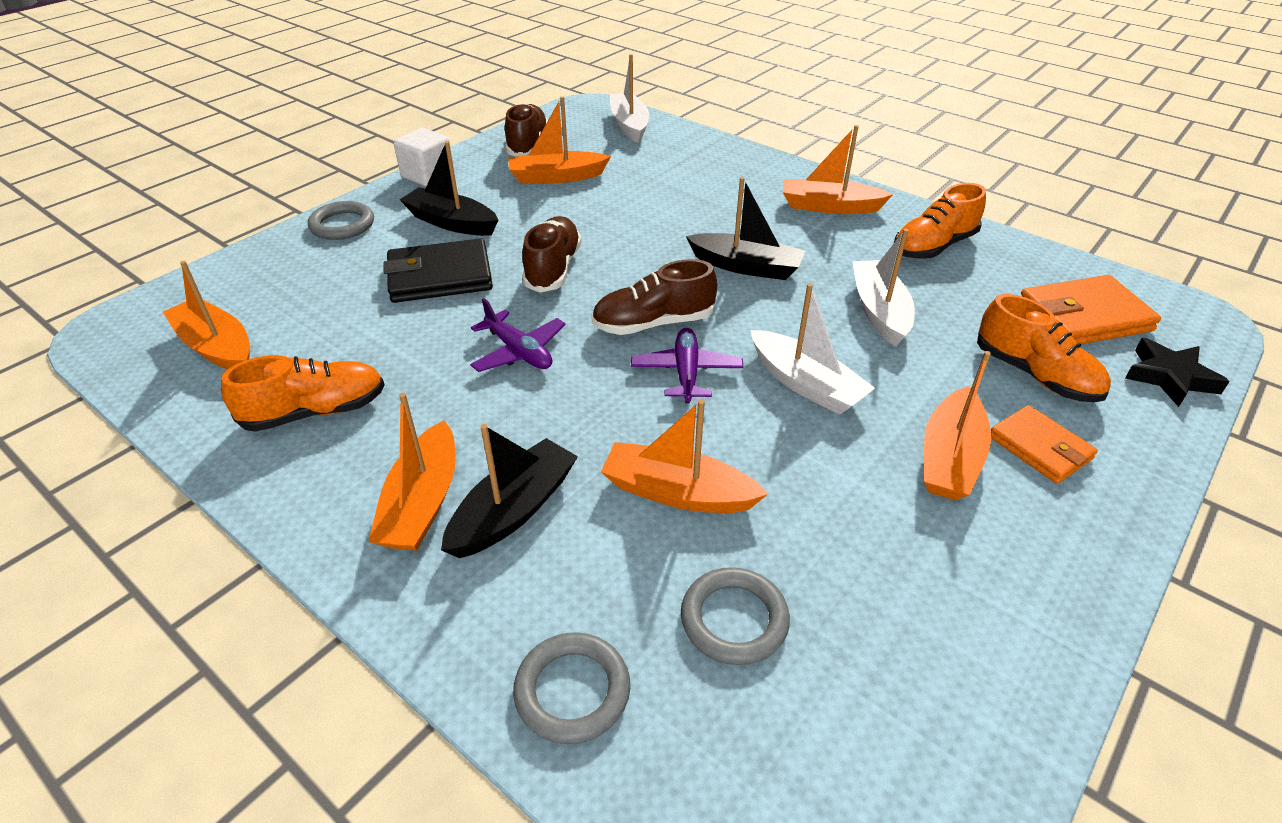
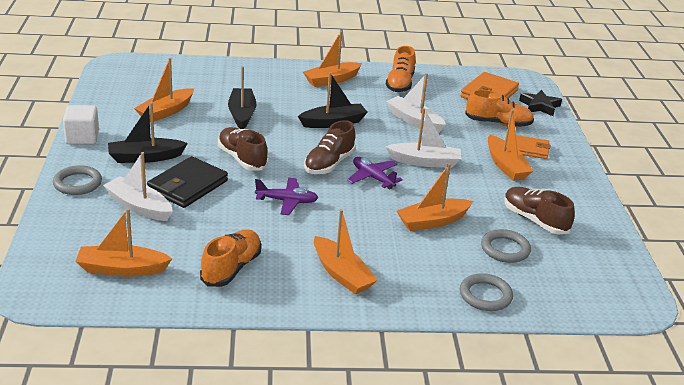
camera: 45 degrees left, 10 degrees down
(513, 510) = (382, 258): black boat -> black boat (242, 114)
(527, 145) = (116, 99): brown shoe -> brown shoe (535, 220)
(629, 125) = (161, 68): white boat -> white boat (139, 207)

